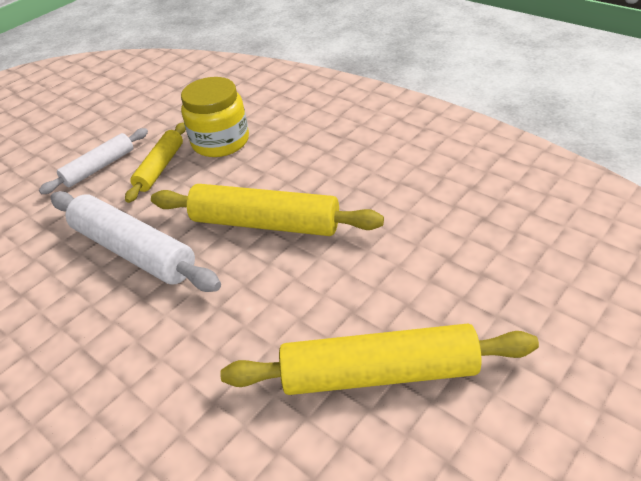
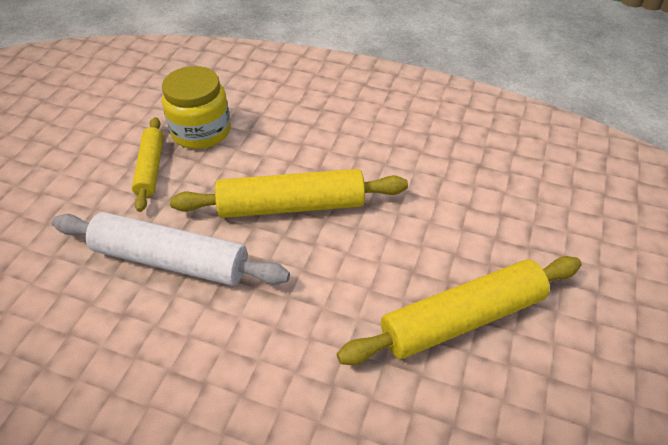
camera: 25 degrees left, 5 degrees up
(99, 167) = (80, 180): white rolling pin -> none

